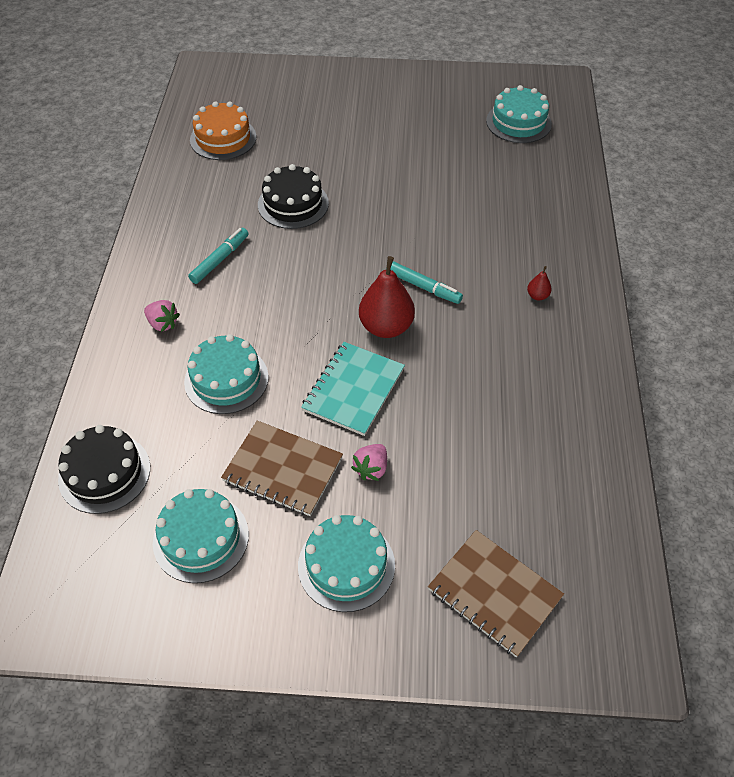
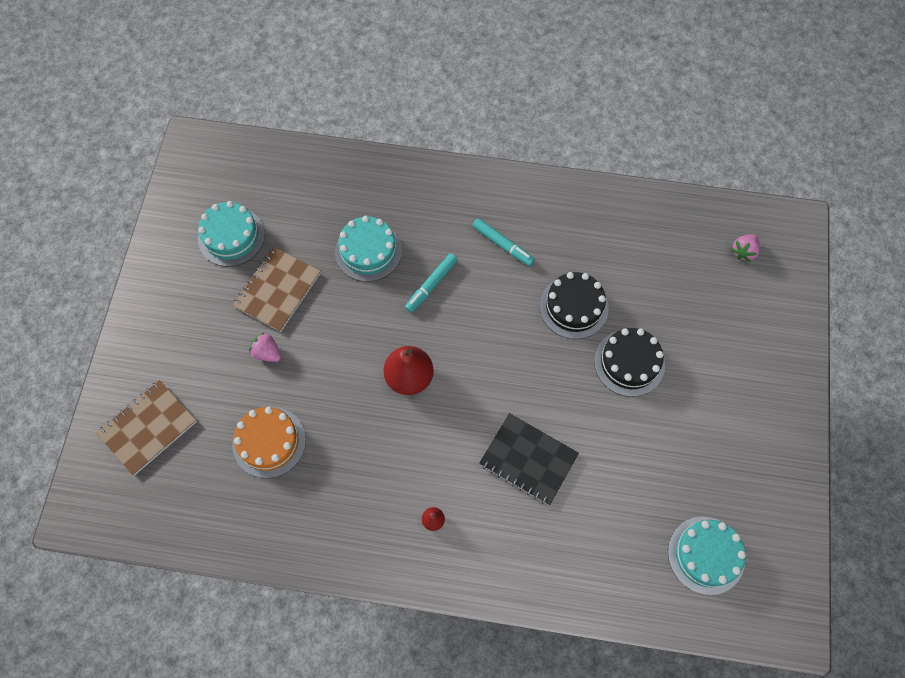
camera: 95 degrees right, 15 degrees up
(104, 473) = (295, 174): black cake -> black cake (629, 363)
(163, 323) = (432, 204): pink strawberry -> pink strawberry (743, 251)
(223, 138) = (674, 245): orange cake -> orange cake (269, 442)
(346, 565) = (191, 329): turquoise cake -> none
(354, 390) = (344, 345): turquoise notebook -> none
(423, 287) = (454, 415): turquoise marker -> turquoise marker (431, 285)
(459, 230) = (528, 459): none -> black notebook

